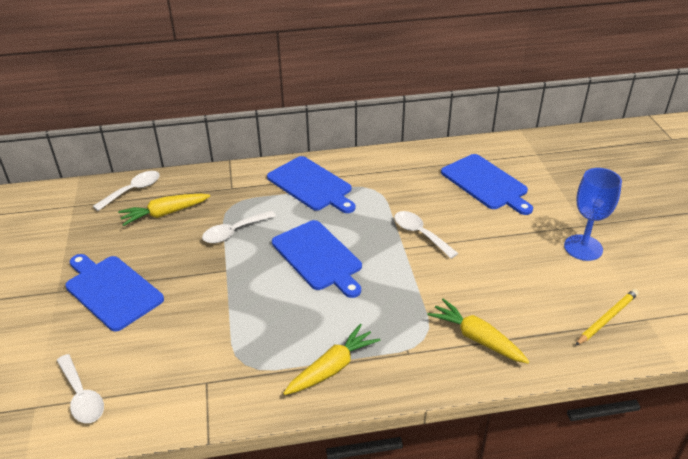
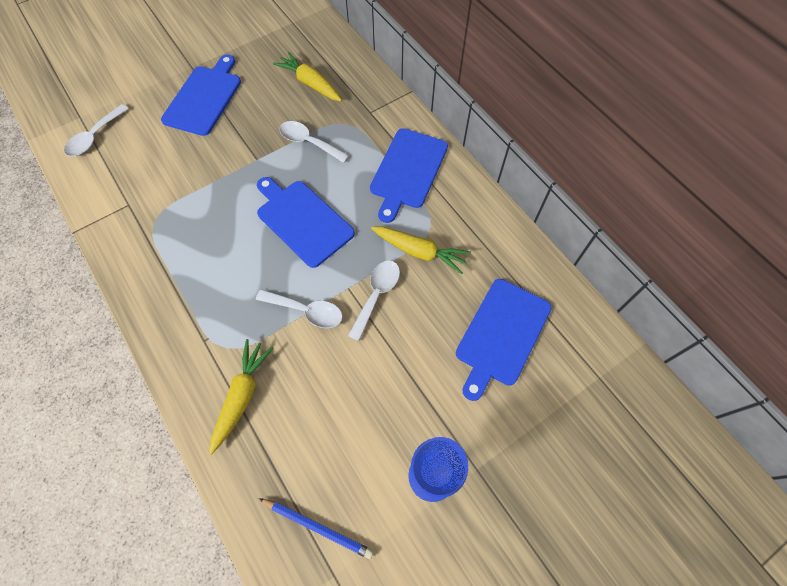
camera: 65 degrees right, 25 degrees up
(133, 191) = (330, 47): white spoon -> white spoon (306, 311)
(318, 257) = (302, 220): blue cutting board -> blue cutting board turned 105 degrees clockwise
(332, 367) = (168, 286): yellow carrot -> yellow carrot (420, 252)
(607, 319) = (317, 527): yellow pencil -> blue pencil

